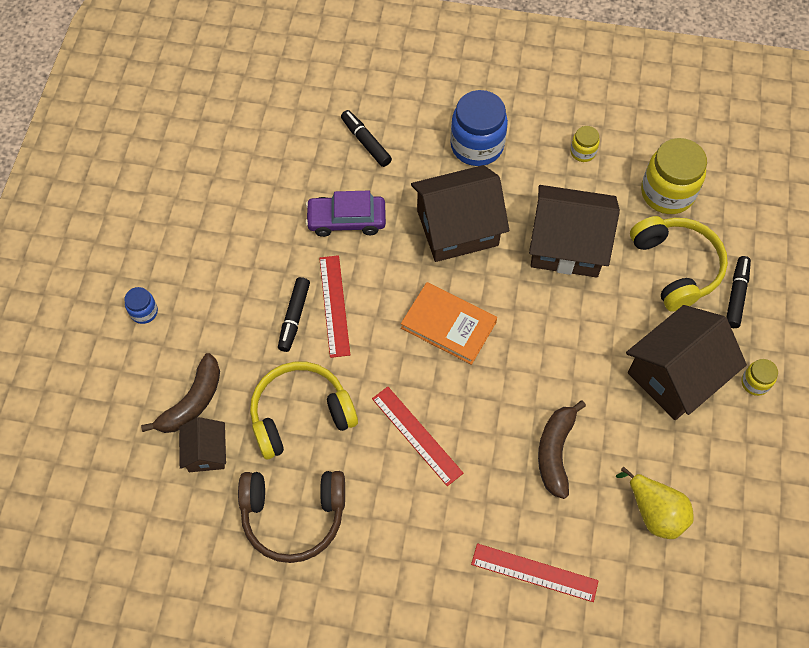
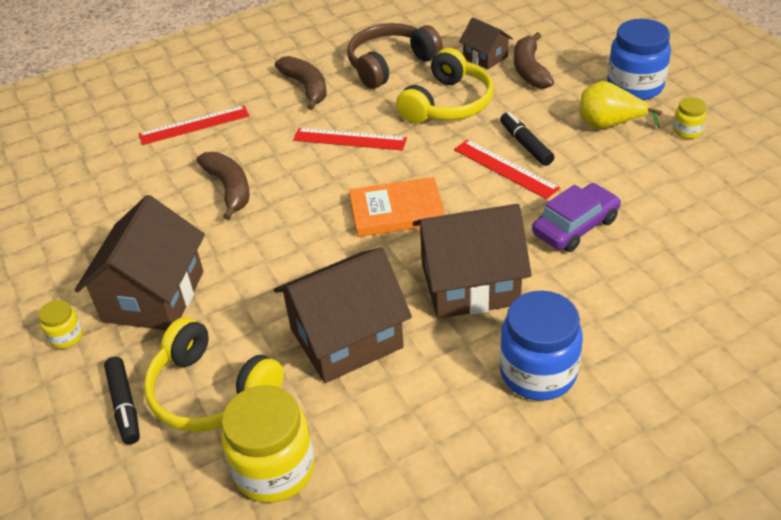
camera: 145 degrees right, 20 degrees down
(144, 312) = (635, 86): blue jar -> blue jar, size x2.05
(366, 142) = (648, 298): black marker -> none
(395, 545) = (306, 87): none -> brown banana
(457, 228) = (470, 284): brown house -> brown house turned 45 degrees clockwise
(583, 152) = (414, 449): yellow jar -> yellow jar (687, 131)
(654, 512) = (118, 200): yellow pear -> yellow pear (609, 124)

